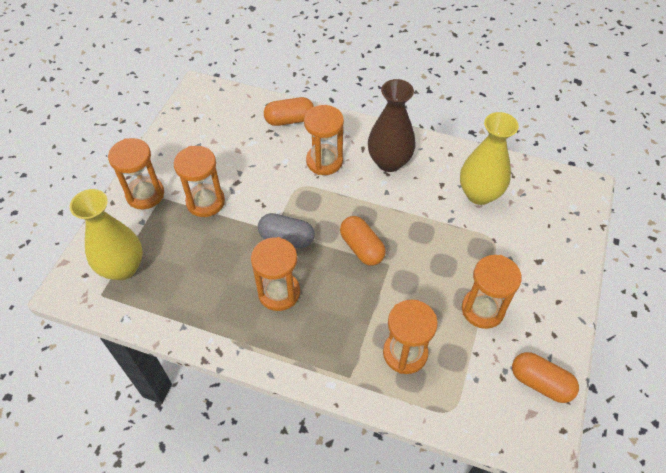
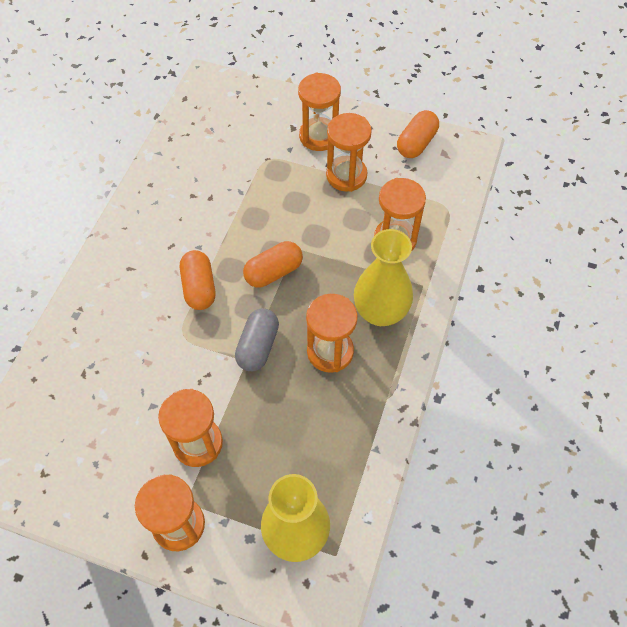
camera: 90 degrees left, 5 degrees up
(289, 120) = (68, 350): orange capsule -> orange capsule (199, 287)
(324, 161) = (145, 309): orange hourglass -> orange hourglass (319, 136)
(389, 162) = (155, 242): brown vase -> none
(479, 194) = (209, 164): yellow vase -> yellow vase (380, 312)

